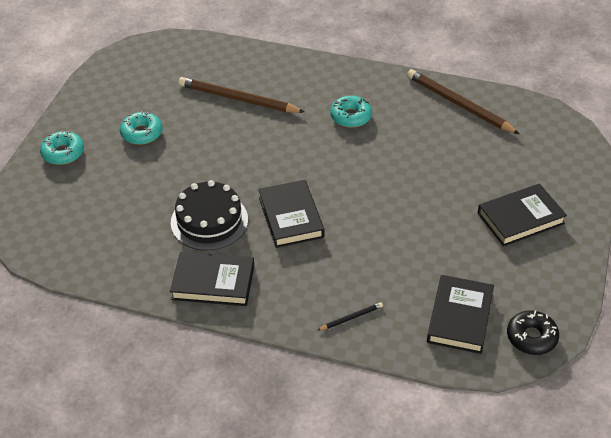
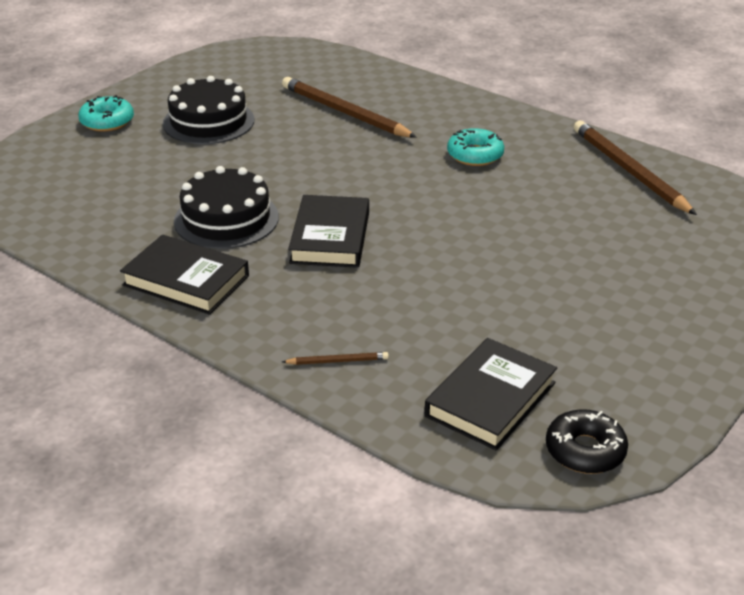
camera: 20 degrees right, 10 degrees down
(142, 133) = (208, 121): turquoise donut -> black cake
(351, 317) = (337, 361): black pencil -> brown pencil
(520, 218) = (647, 308): black book -> none

